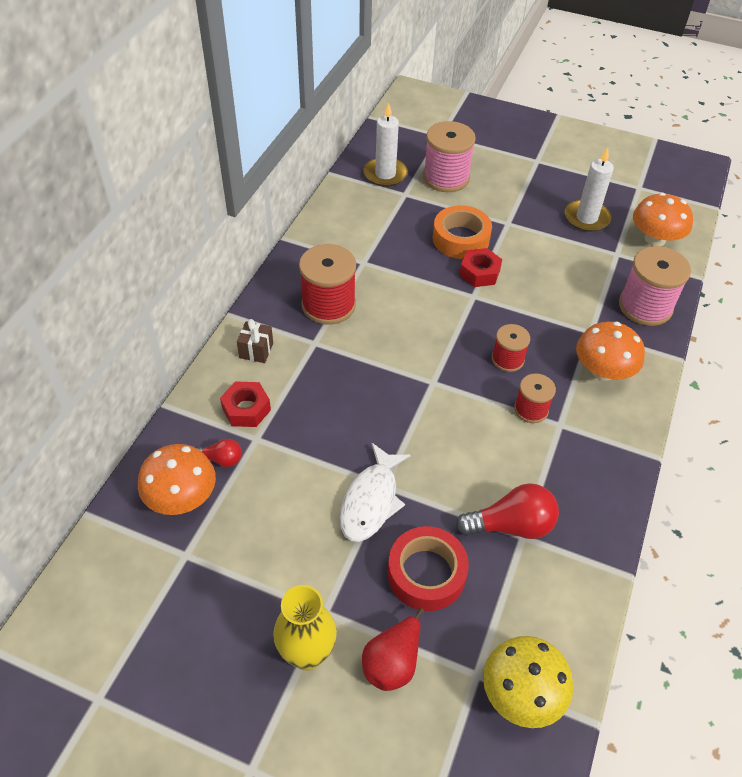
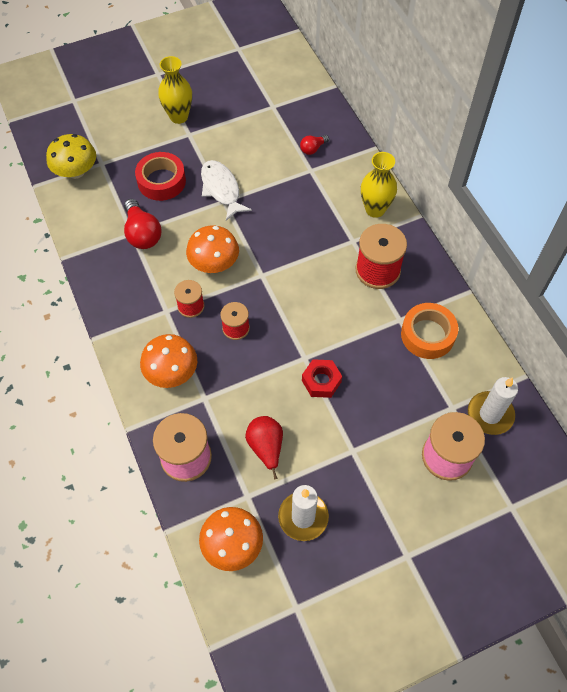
camera: 135 degrees right, 10 degrees up
(182, 497) = (306, 122): orange mushroom -> orange mushroom (214, 263)
(246, 409) = (335, 178): red nut -> none
(256, 350) = (375, 209): brown gift -> yellow vase
(392, 662) = (141, 140): red pear -> red pear (266, 447)
(461, 239) = (366, 401): orange tape -> orange tape (427, 335)
(511, 525) = (142, 233): red light bulb -> red light bulb turned 60 degrees counterclockwise

